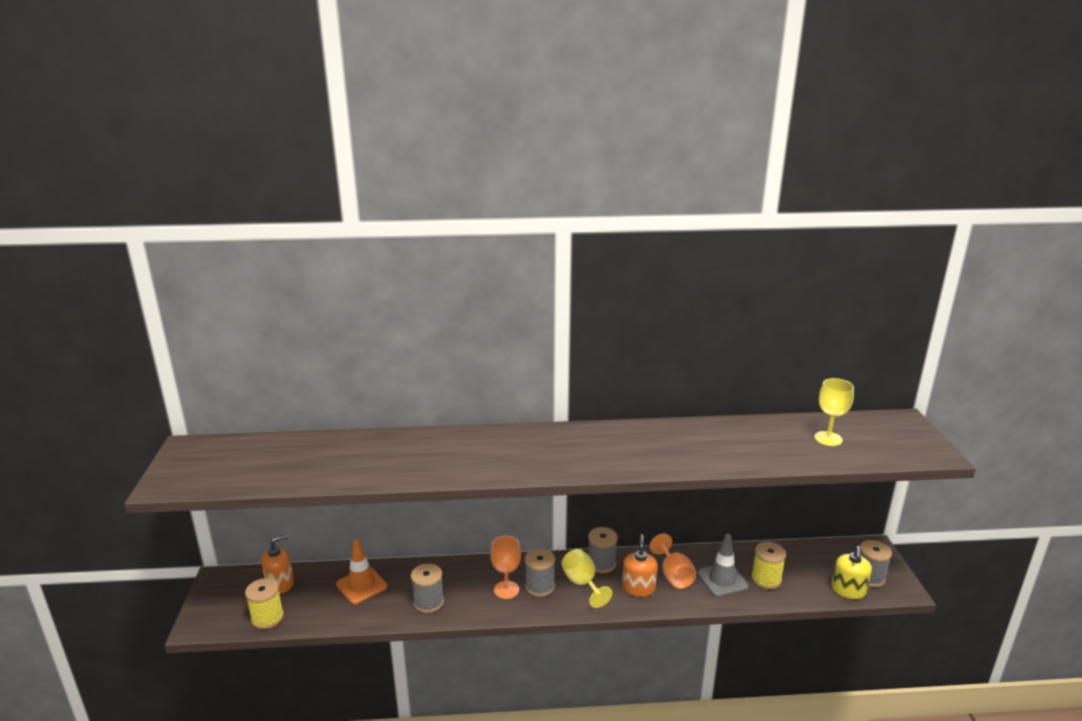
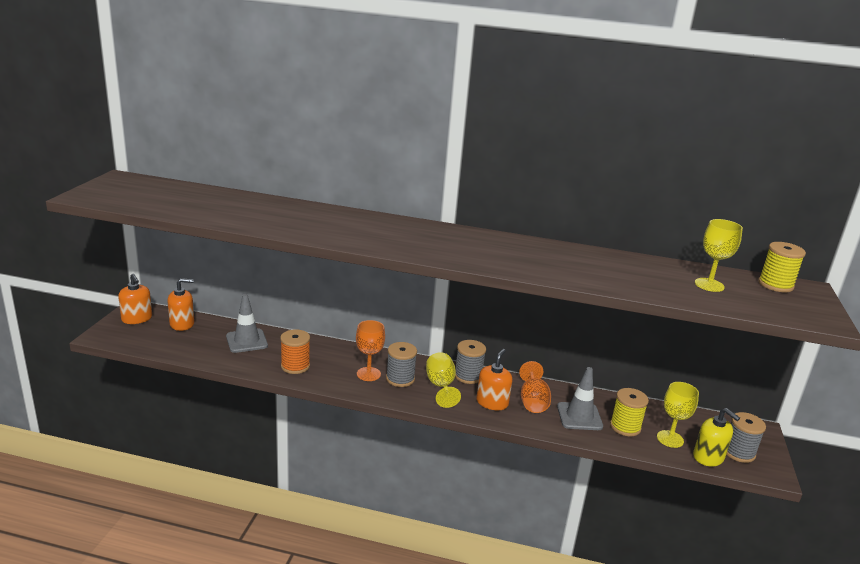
camera: 15 degrees right, 0 degrees up
(225, 591) = (137, 318): none -> orange soap dispenser
(267, 618) = (158, 344): yellow spool -> yellow spool (775, 285)
(361, 585) = (246, 341): orange traffic cone -> grey traffic cone
(428, 602) = (295, 366): grey spool -> orange spool
(808, 580) = (670, 439): none -> yellow goblet
(848, 590) = (708, 457): yellow soap dispenser -> yellow soap dispenser turned 75 degrees counterclockwise

